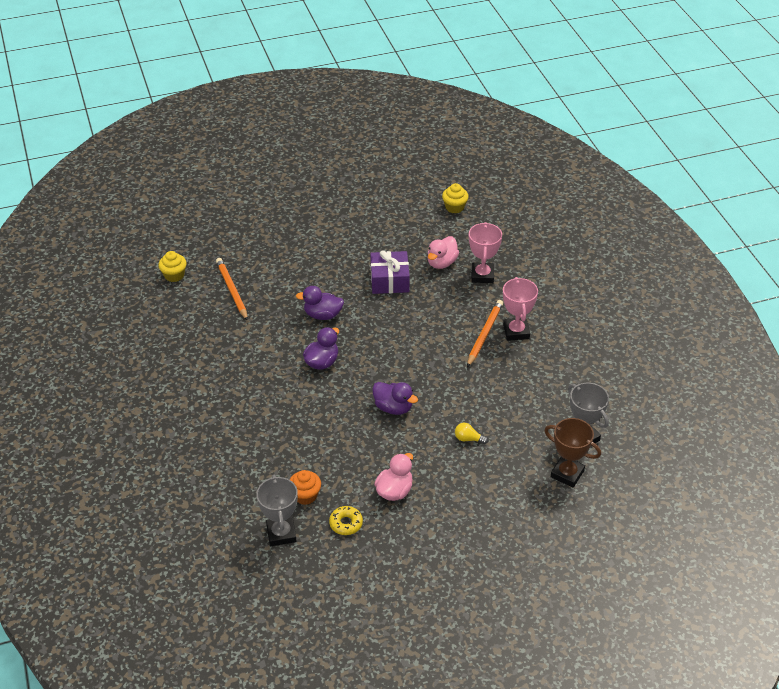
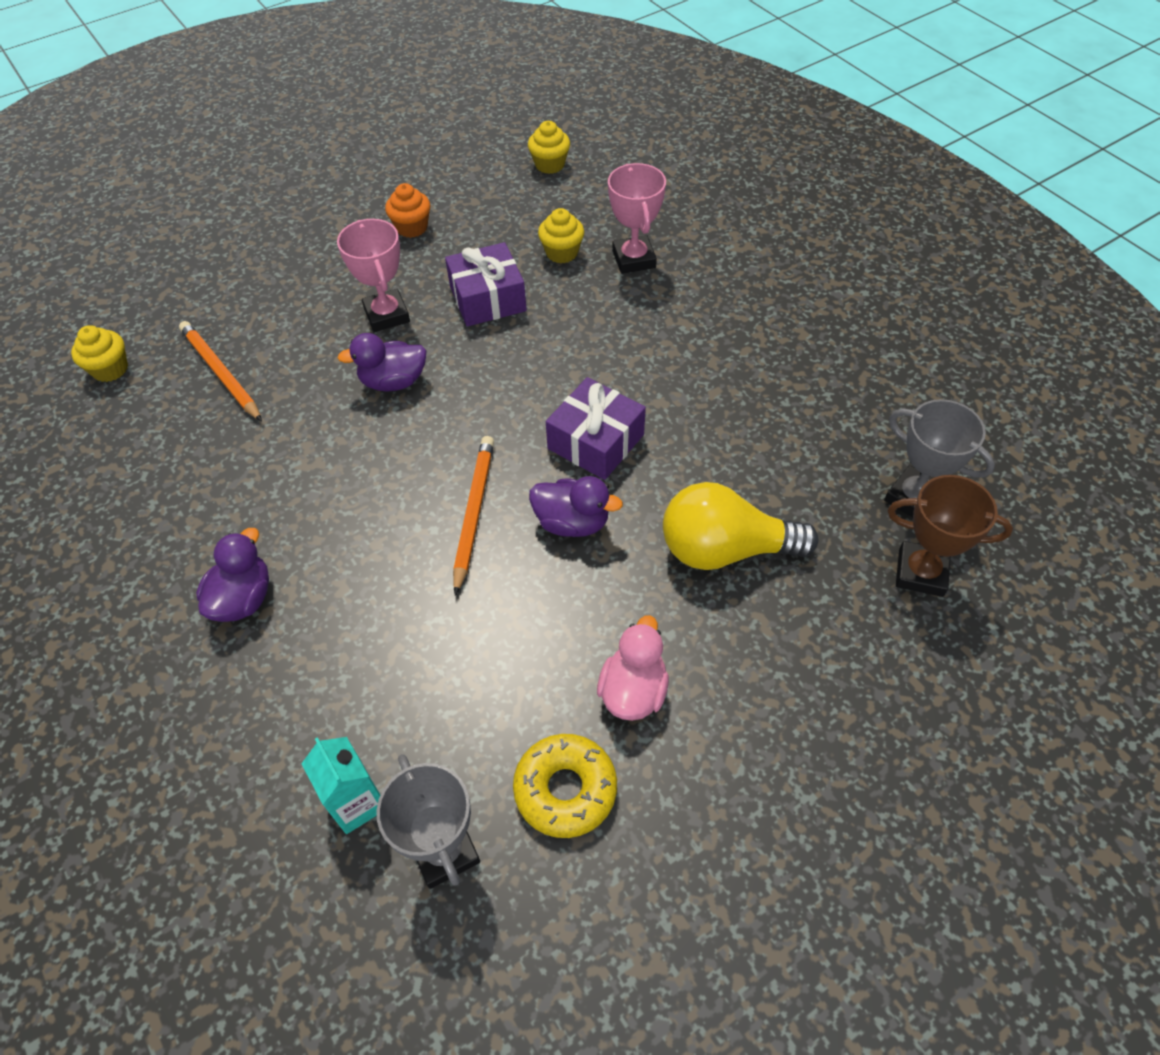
camera: 15 degrees left, 10 degrees up
(247, 505) = (357, 802): none -> turquoise carton
(305, 495) = (467, 748): orange cupcake -> orange cupcake (412, 227)
(322, 362) = (418, 467): purple duck -> purple duck (243, 599)
(346, 523) = (565, 789): yellow donut -> yellow donut, size x1.52
(421, 370) = (595, 441): none -> purple gift
(441, 263) = (562, 253): pink duck -> yellow cupcake
(468, 439) = (725, 549): yellow light bulb -> yellow light bulb, size x2.46
(484, 334) = (676, 354): orange pencil -> orange pencil (474, 513)
(516, 331) = (724, 338): pink trophy -> pink trophy (386, 315)

